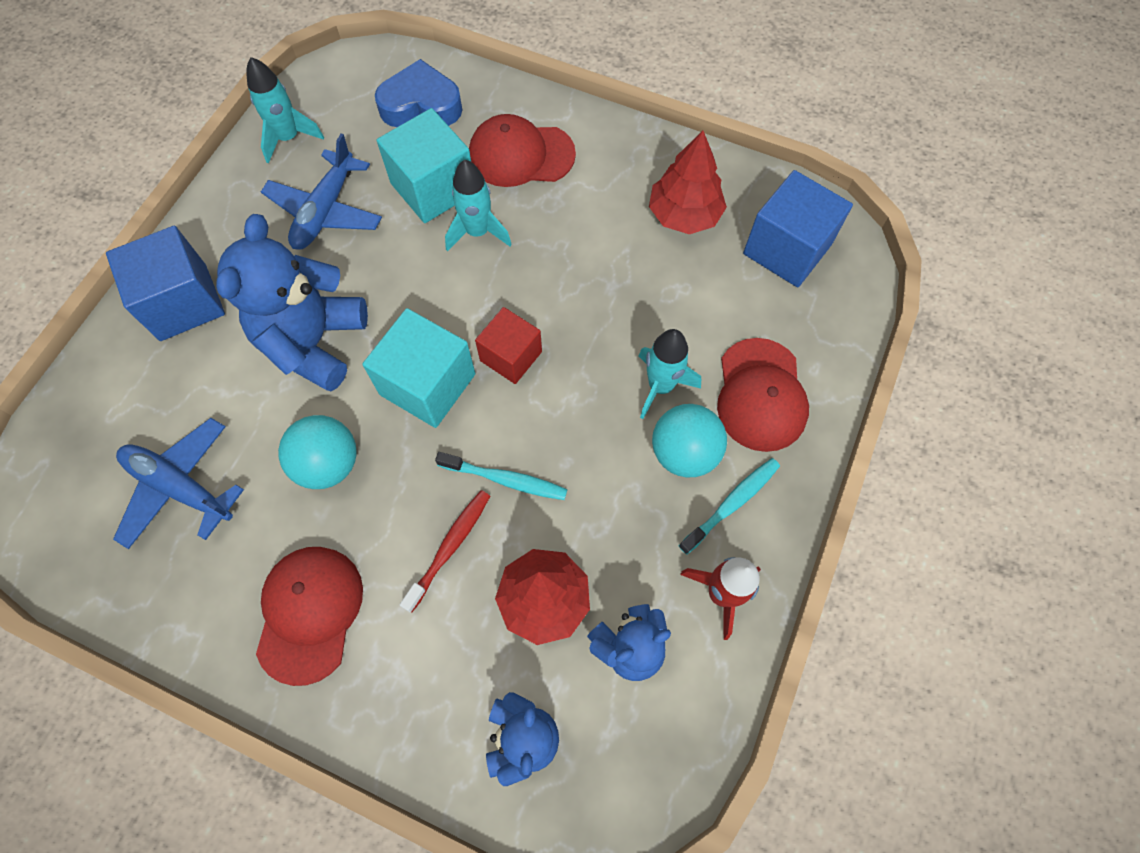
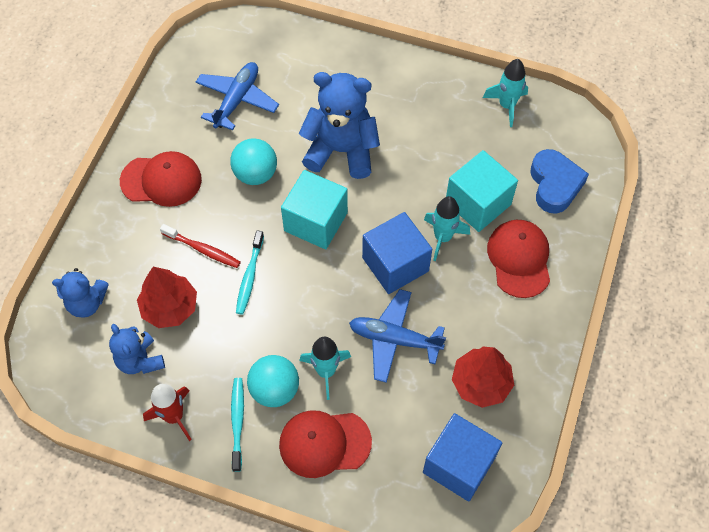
camera: 85 degrees right, 5 degrees down
(183, 302) = (363, 73): blue cube -> blue cube (395, 264)
(326, 211) = (447, 139): blue plane -> blue plane (394, 339)
(511, 356) = (341, 270): red cube -> none
(731, 504) = (237, 422): turquoise toothbrush -> turquoise toothbrush turned 135 degrees counterclockwise

